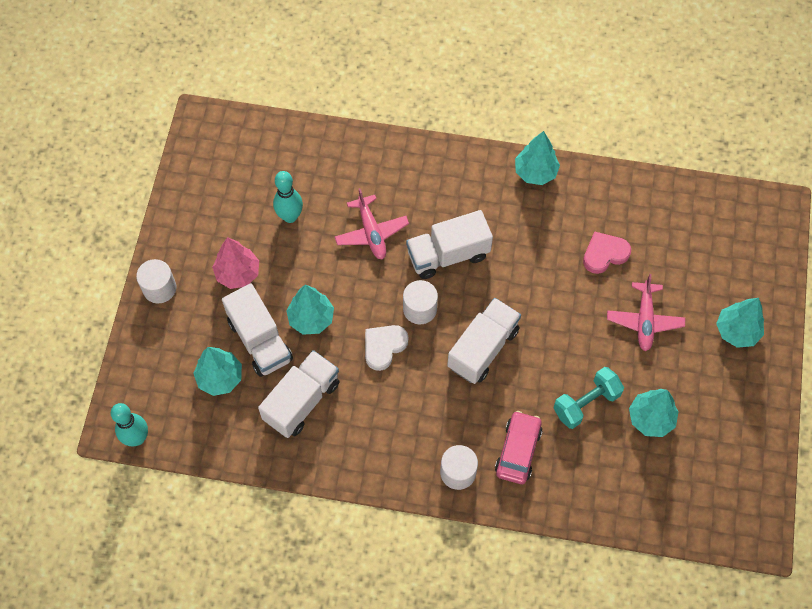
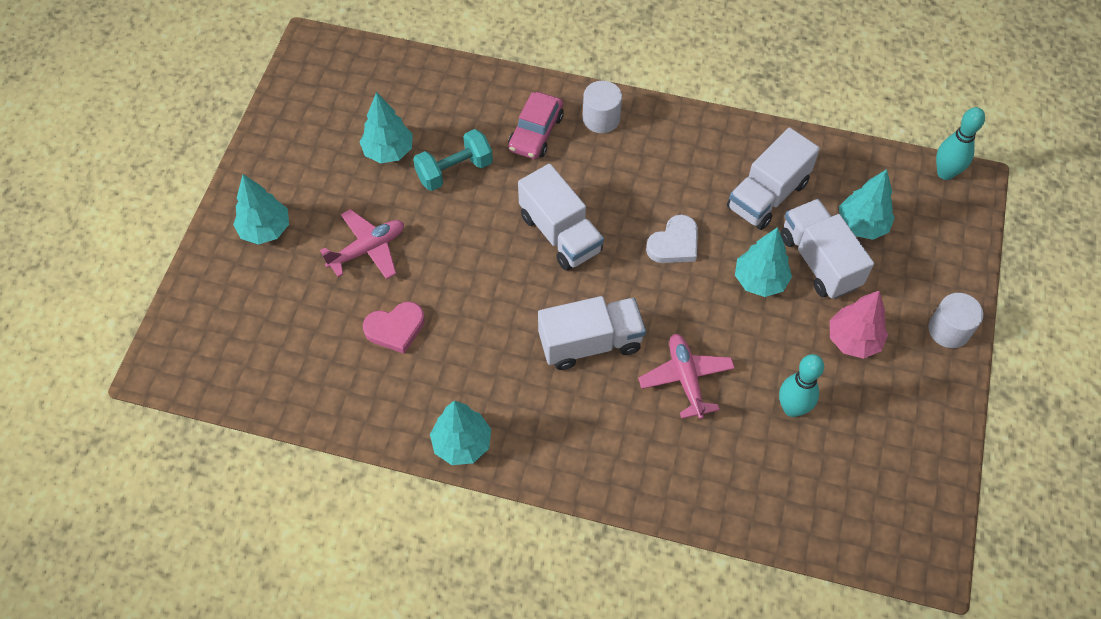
camera: 175 degrees left, 5 degrees down
(420, 309) = (630, 282): white cylinder -> none
(483, 348) = (560, 233): white truck -> white truck turned 75 degrees counterclockwise
(644, 320) = (368, 249): pink plane -> pink plane turned 45 degrees clockwise

